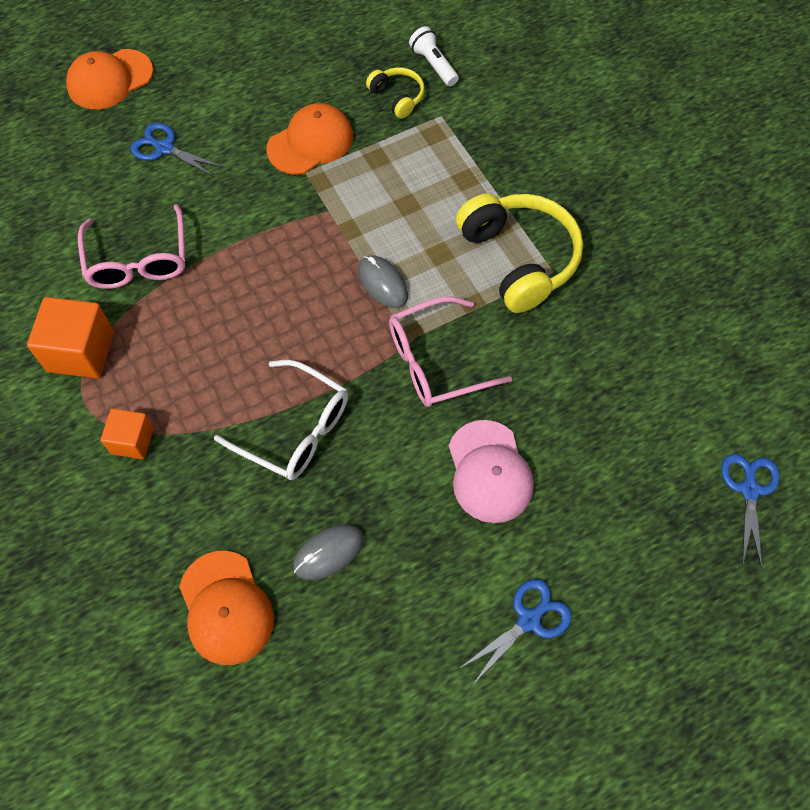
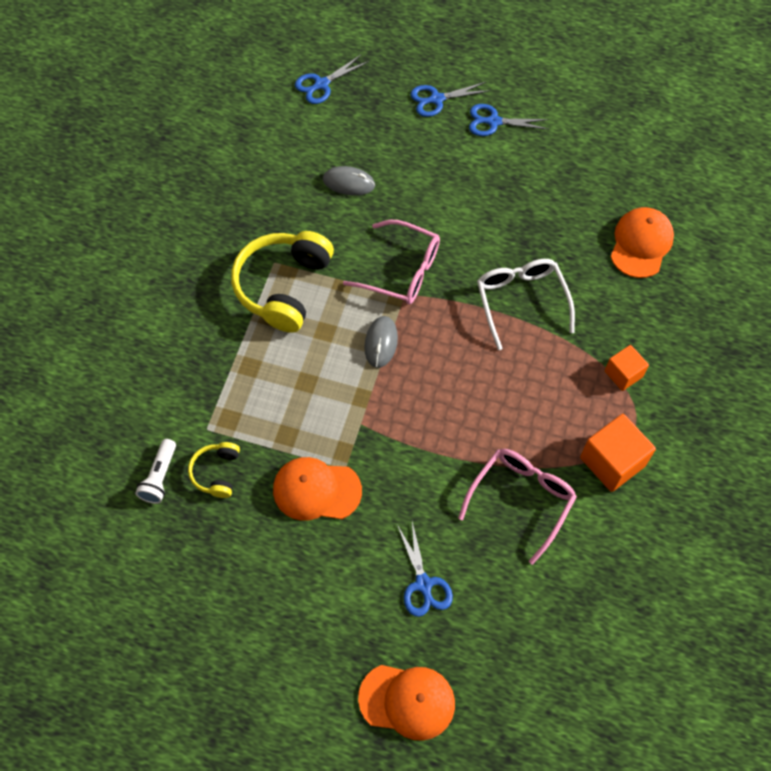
camera: 135 degrees left, 0 degrees up
(328, 553) = (563, 226): grey mouse -> grey mouse (349, 183)
(489, 471) = (438, 194): pink cap -> none
(619, 589) = (436, 99): none -> blue scissors

